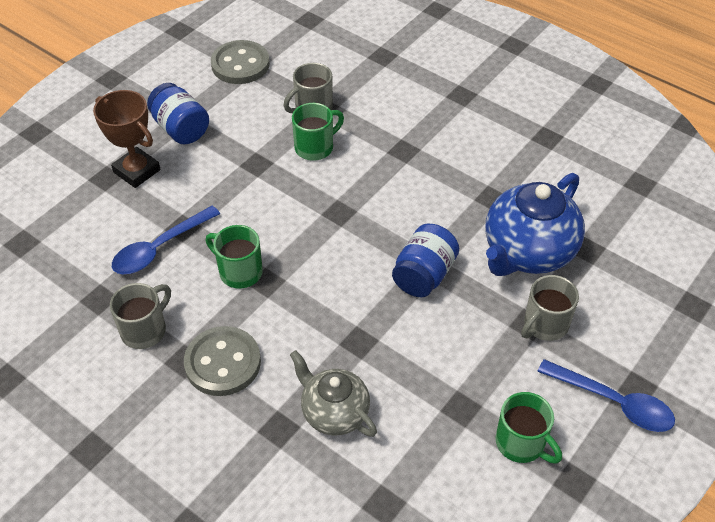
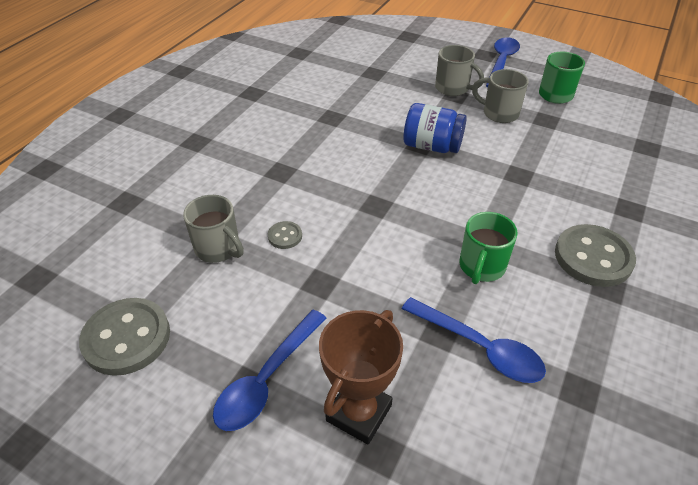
camera: 100 degrees left, 5 degrees down
(145, 330) = (594, 331): grey mug -> grey mug (499, 113)
(181, 129) = (267, 379): blue jar -> blue spoon
(315, 147) = (285, 236): green mug -> grey button
(334, 412) = (593, 180): grey teapot -> none
(527, 252) = (387, 98): blue teapot -> none

